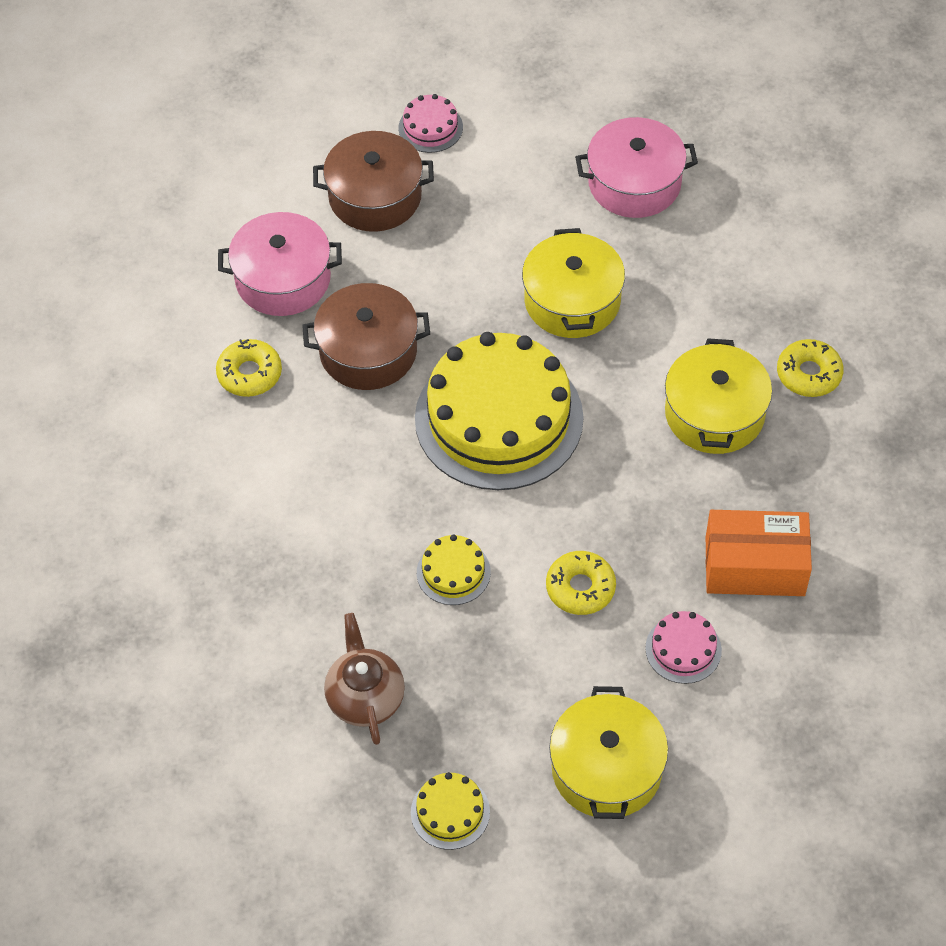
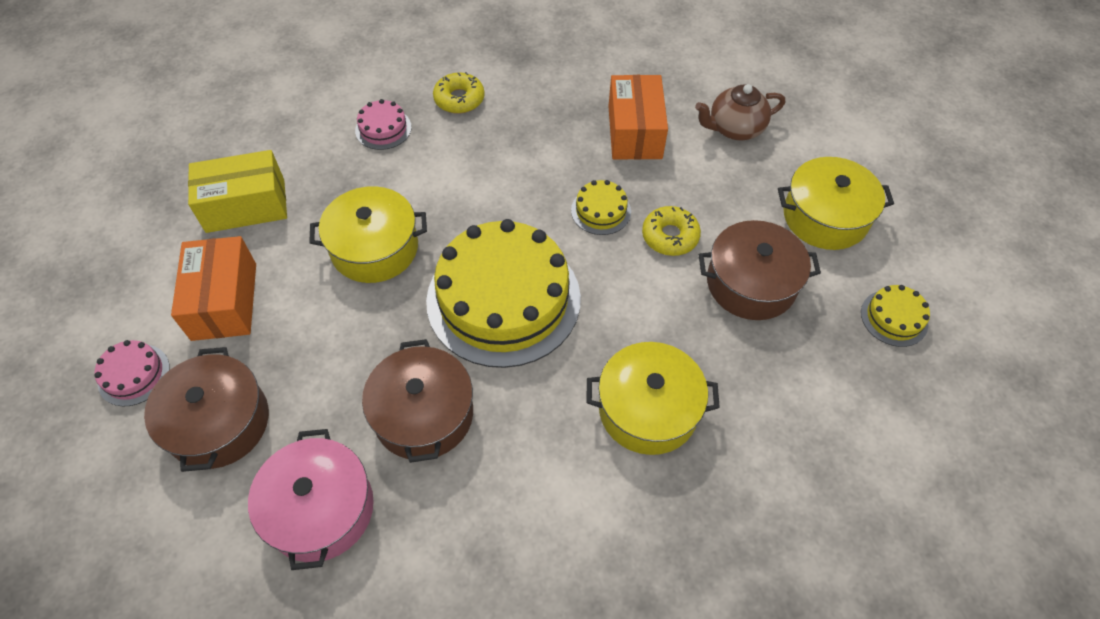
camera: 95 degrees left, 0 degrees up
(249, 374) = (448, 532): yellow donut -> none
(365, 697) = (806, 389): brown teapot -> brown teapot (734, 129)
(453, 572) = (668, 327): yellow cake -> yellow cake (601, 211)
(507, 665) = (751, 283): none -> brown pot
(509, 182) = (224, 301): none -> orange box
(634, 183) = (246, 205): pink pot -> yellow box
(683, 649) = (713, 172): pink cake -> pink cake (383, 129)
(714, 413) = (496, 153): yellow pot -> yellow pot (648, 409)

